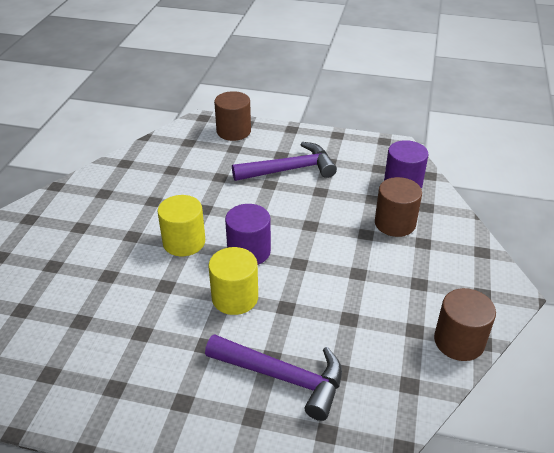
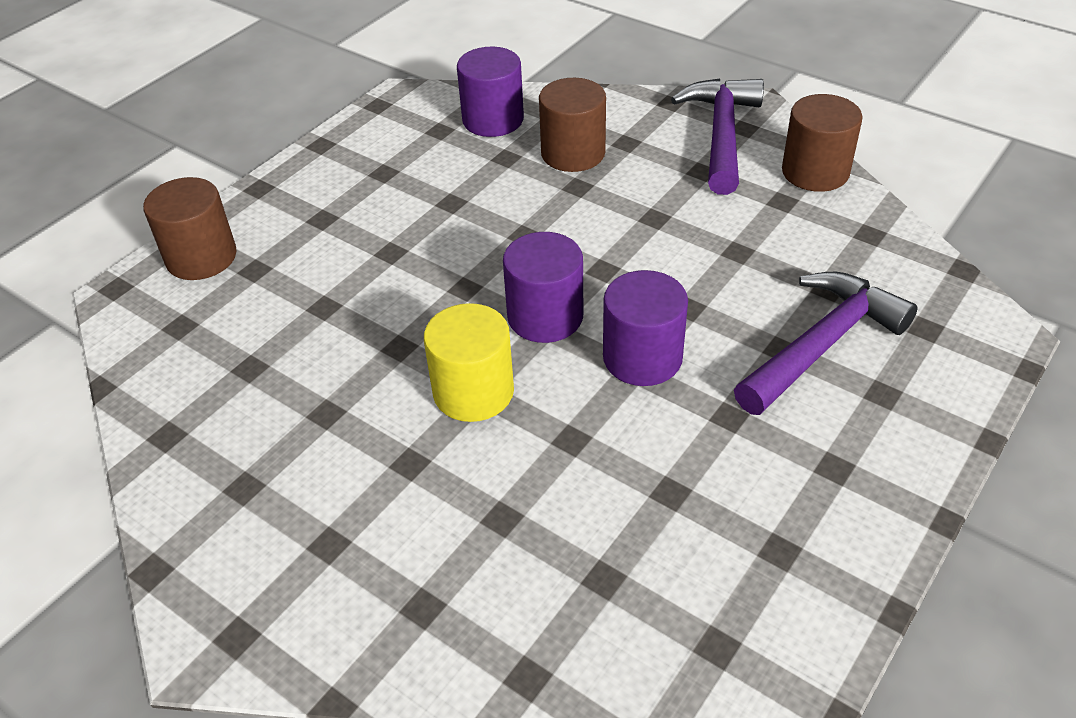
camera: 65 degrees left, 5 degrees up
(235, 297) = (642, 358): yellow cylinder -> purple cylinder
(290, 169) = (371, 219): purple hammer -> purple hammer (721, 134)

